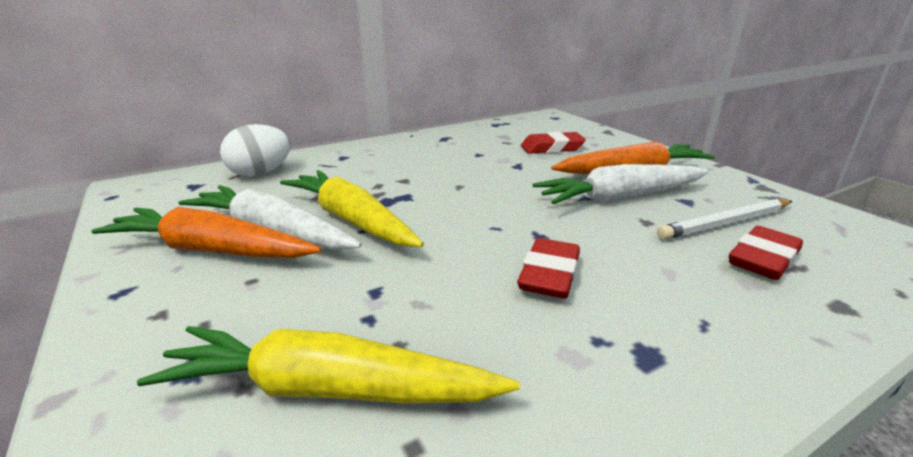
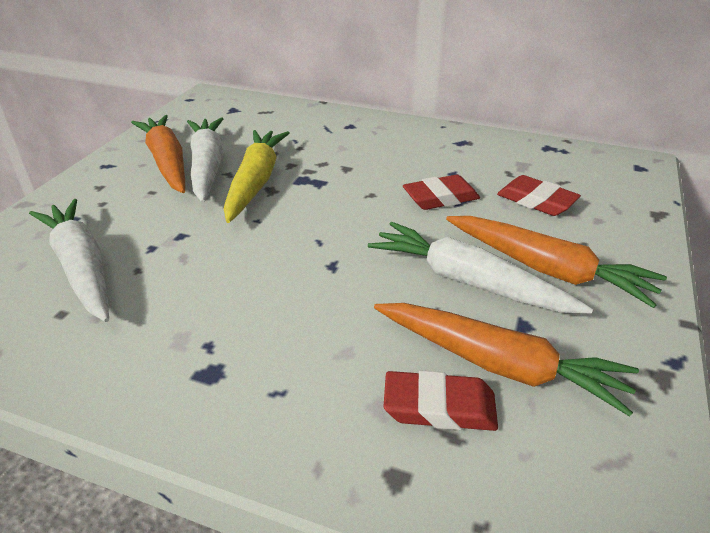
camera: 50 degrees right, 10 degrees up
(261, 173) = (278, 117): white egg -> none
(328, 389) = (81, 267): yellow carrot -> white carrot
(549, 274) = (272, 293): red eraser -> red eraser (440, 198)
(725, 223) = (498, 365): white pencil -> orange carrot

